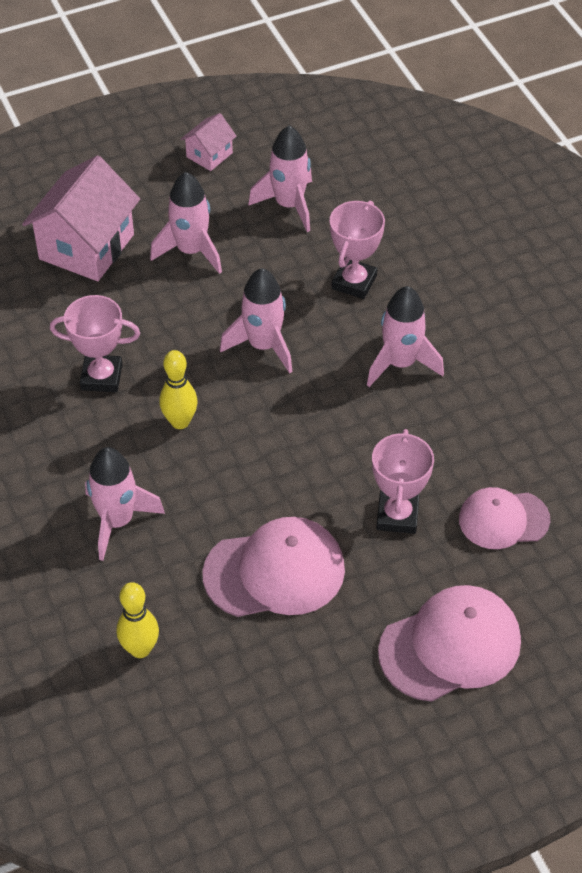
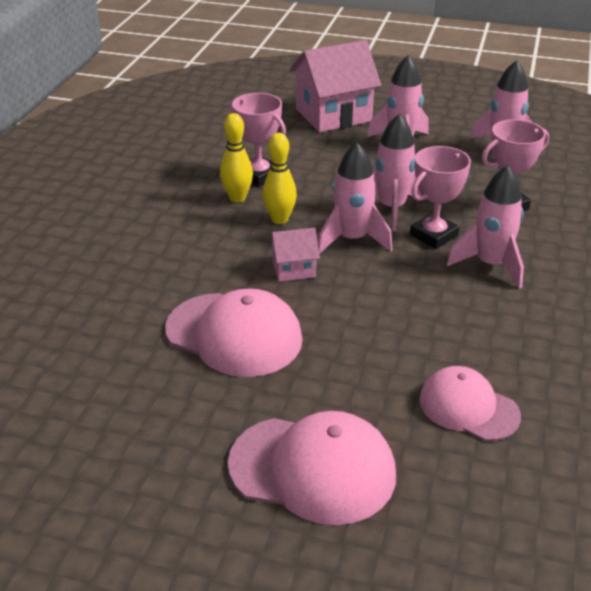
camera: 40 degrees right, 15 degrees down
(117, 521) = (167, 248): pink rocket -> pink rocket (352, 239)
(140, 649) = (82, 324): yellow bowling pin -> yellow bowling pin (237, 198)
(209, 155) = (472, 106): pink house -> pink house (294, 269)
(397, 516) = (375, 354): pink trophy -> pink trophy (433, 235)

